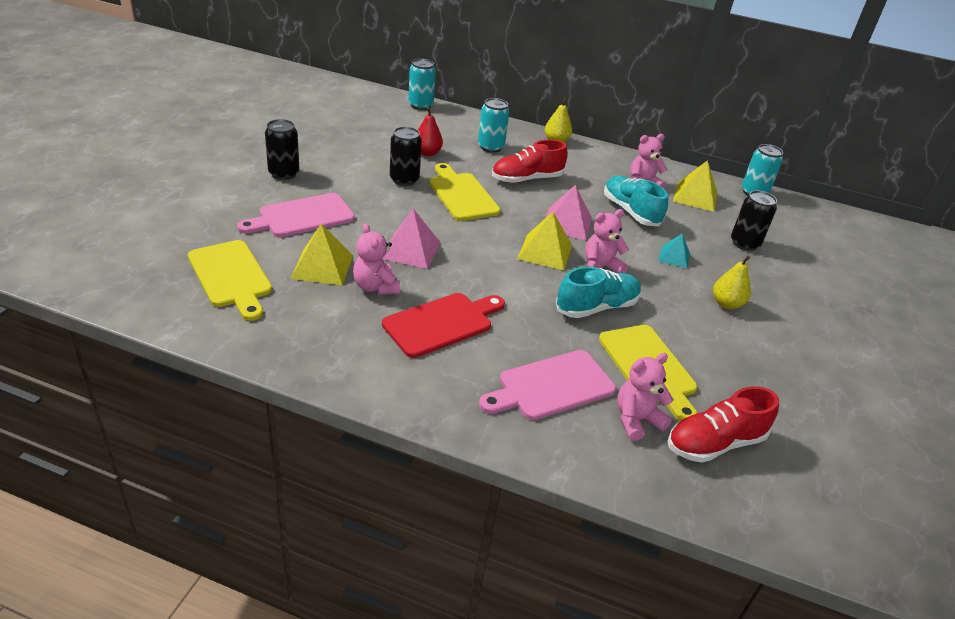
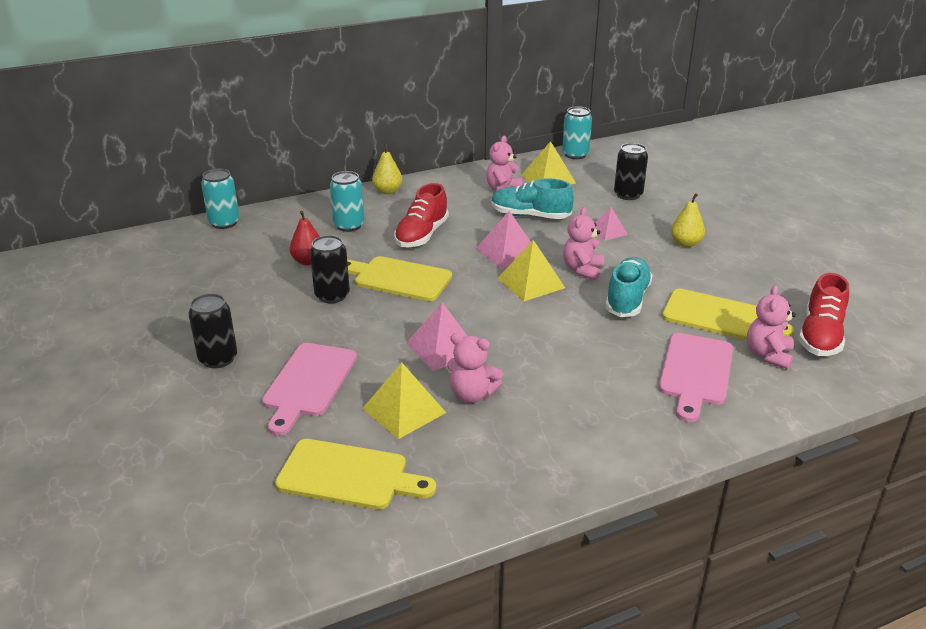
camera: 40 degrees left, 5 degrees down
(441, 323) = (562, 385): red cutting board -> none
(674, 257) = (608, 231): turquoise pyramid -> pink pyramid

